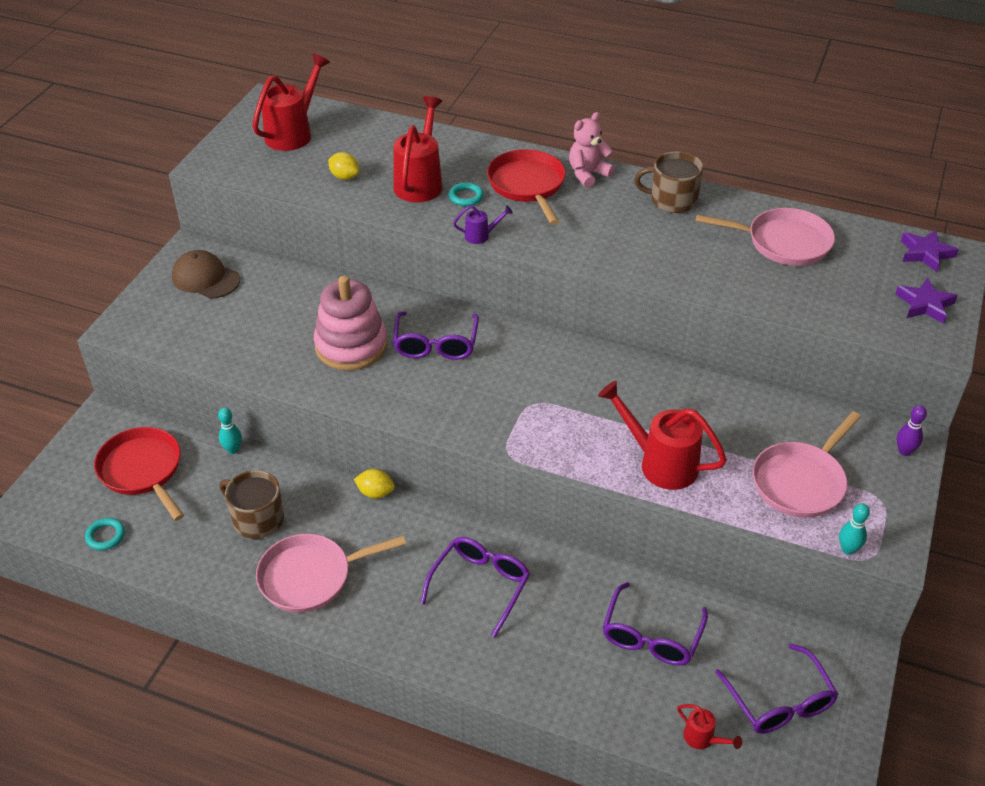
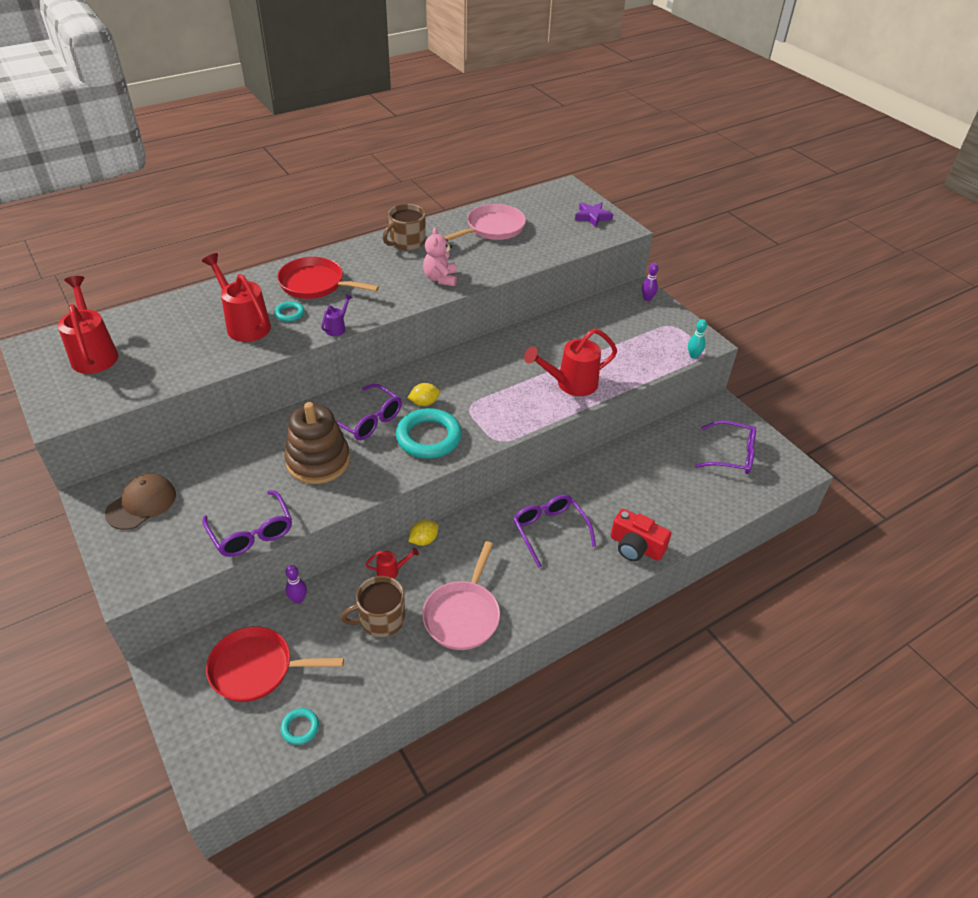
camera: 55 degrees left, 0 degrees up
(205, 278) = (141, 504): brown cap -> brown cap turned 150 degrees clockwise
(233, 450) = (298, 599): turquoise bowling pin -> purple bowling pin
(345, 177) = (186, 354): yellow lemon -> yellow lemon (424, 403)
(351, 346) = (318, 461): pink stacking toy -> brown stacking toy
(457, 399) = (429, 437): none -> turquoise ring
(529, 676) = (636, 547): none -> red camera
(588, 174) = (339, 257): pink teddy bear -> pink teddy bear (440, 279)
(651, 636) = (651, 478): purple glasses -> purple glasses (252, 533)
(702, 739) = (733, 498): red watering can -> red watering can (391, 571)
(801, 481) = (634, 343): pink pan -> none
(925, 253) = (556, 195): purple star -> none

